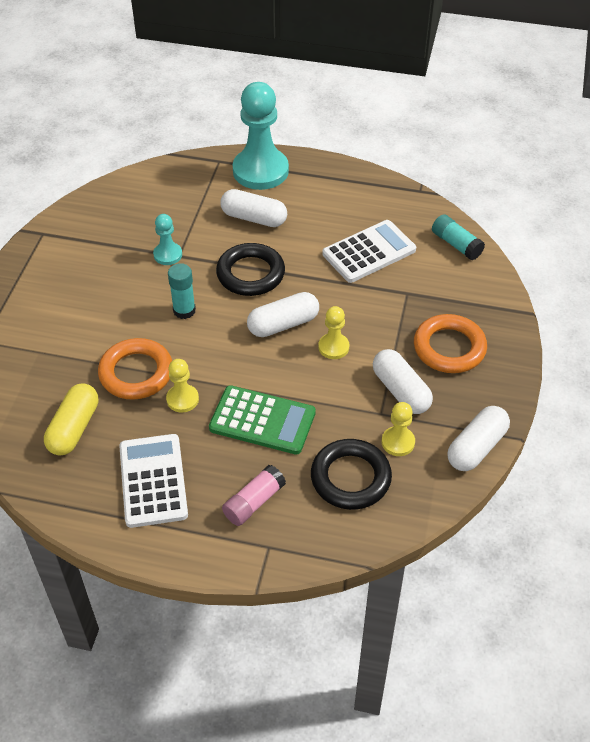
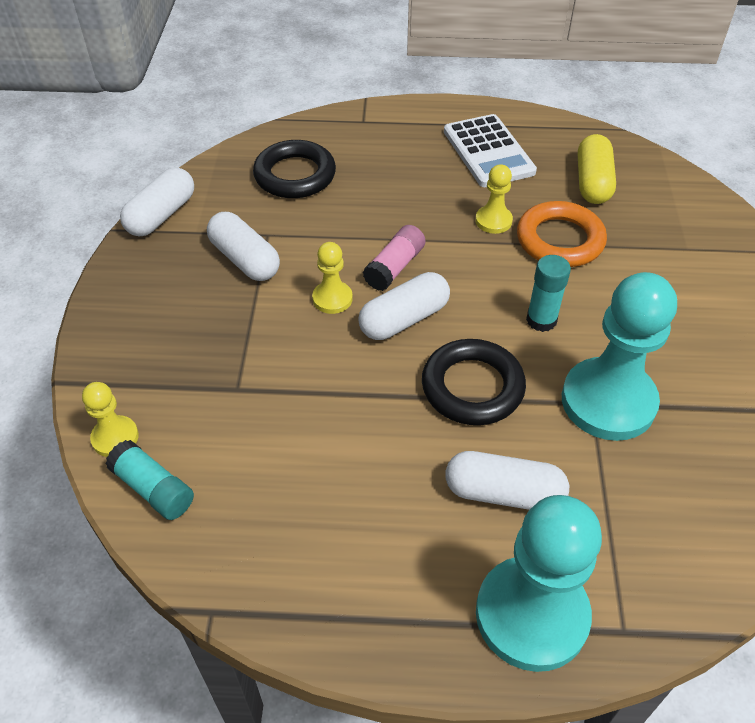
camera: 170 degrees right, 0 degrees up
(168, 255) = (608, 401): turquoise pawn -> turquoise pawn, size x2.11
(254, 502) = (386, 147): pink glue stick -> pink glue stick (395, 267)
(262, 421) = (398, 212): green calculator -> none
(369, 252) = (299, 452): white calculator -> none
(398, 442) = (247, 210): yellow pawn -> yellow pawn (115, 438)
(449, 348) = (181, 317): orange ring -> none

